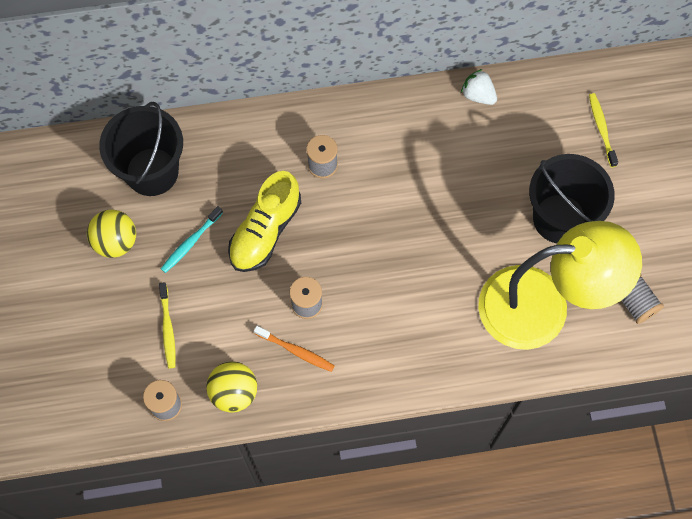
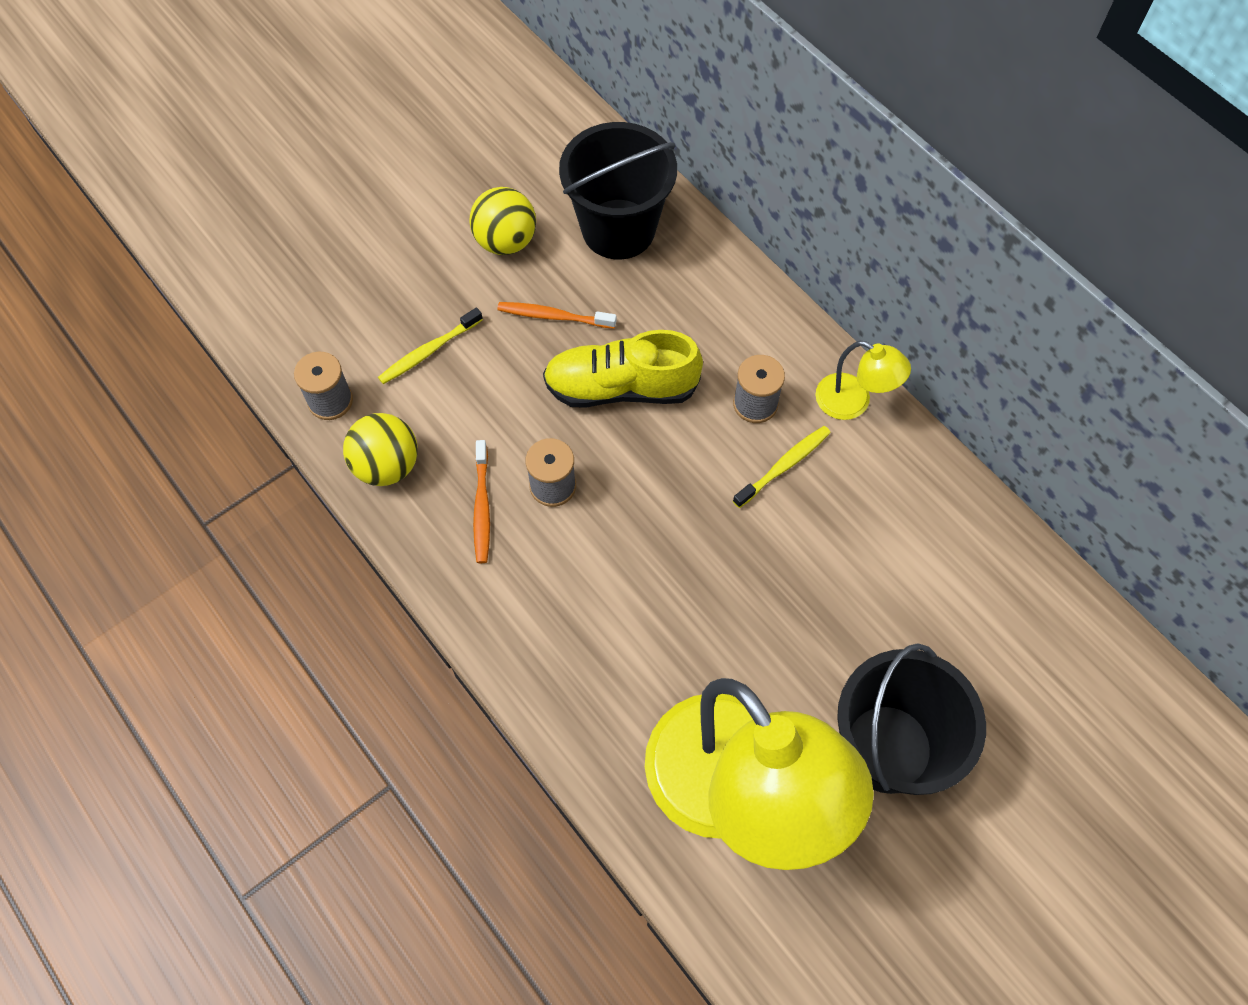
camera: 60 degrees right, 5 degrees down
(190, 242) = (553, 316): turquoise toothbrush -> orange toothbrush
(354, 113) = (853, 402): none -> yellow lamp
(478, 95) = (995, 539): white strawberry -> none
(601, 129) = (1071, 737): yellow toothbrush -> yellow toothbrush (784, 466)
(634, 303) = (827, 931): grey spool -> none

